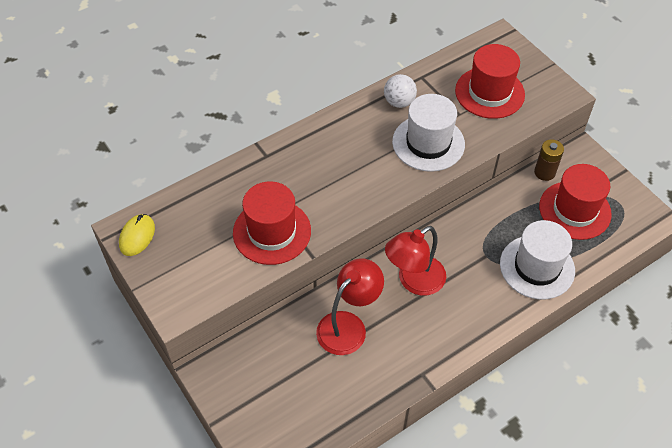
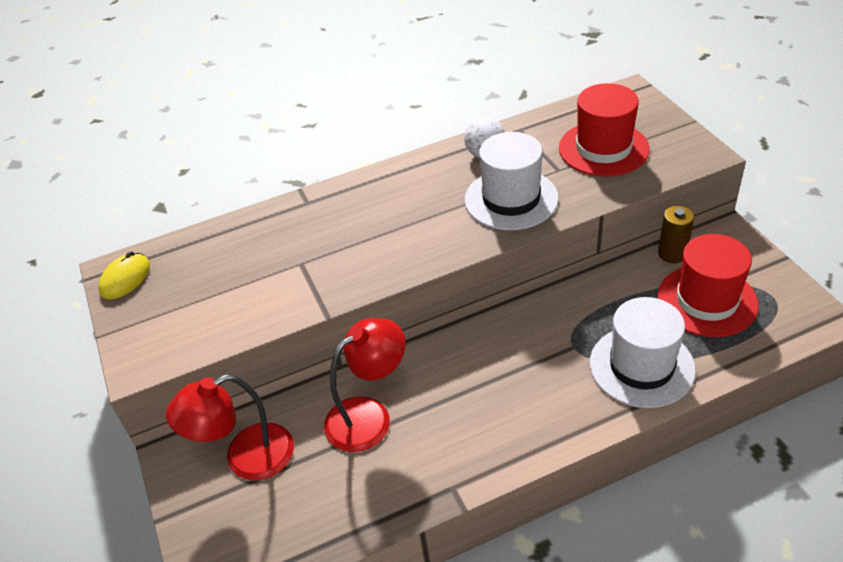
camera: 15 degrees right, 10 degrees down
(272, 232) = (286, 285): red hat -> none
(414, 281) = (469, 369): red lamp -> red lamp (246, 458)

